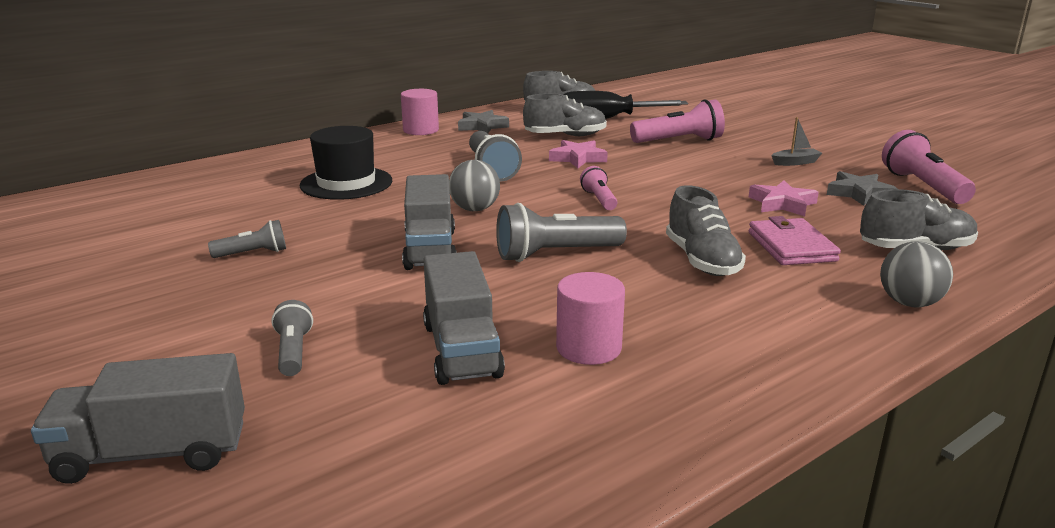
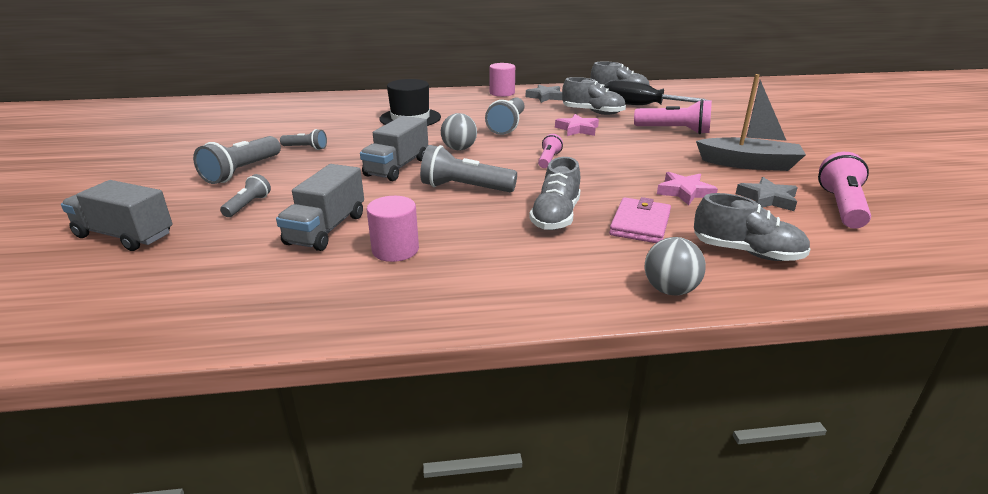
camera: 30 degrees right, 5 degrees up
(202, 309) = (242, 171): none -> grey flashlight
(795, 162) = (748, 164): grey boat -> grey boat, size x2.15

